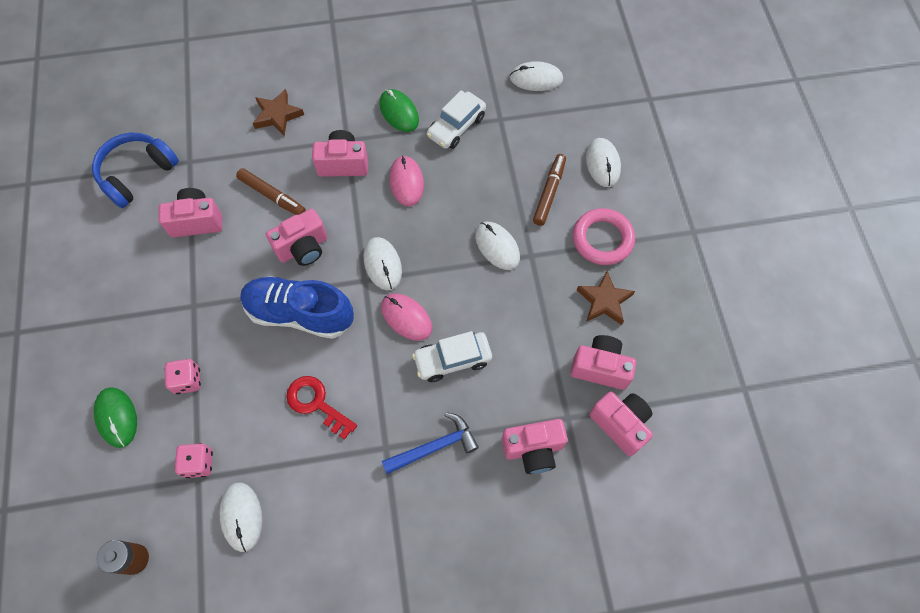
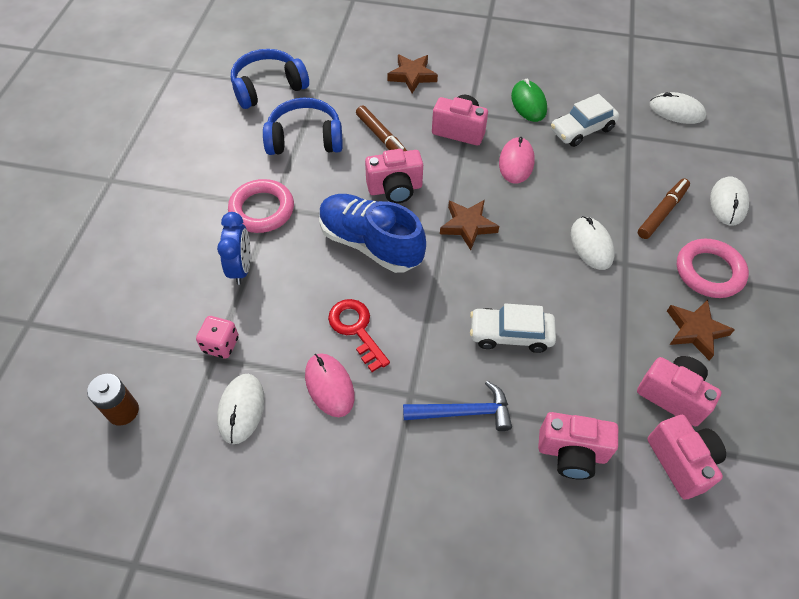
camera: 20 degrees right, 10 degrees down
(116, 417) = (163, 278): green mouse -> none
(183, 313) = (262, 209): none -> pink ring
(187, 380) = (241, 268): pink dice -> blue clock
(196, 221) = (305, 139): pink camera -> blue headphones
(382, 264) = (467, 226): white mouse -> brown star
(406, 317) = (475, 280): pink mouse -> pink mouse (329, 386)

